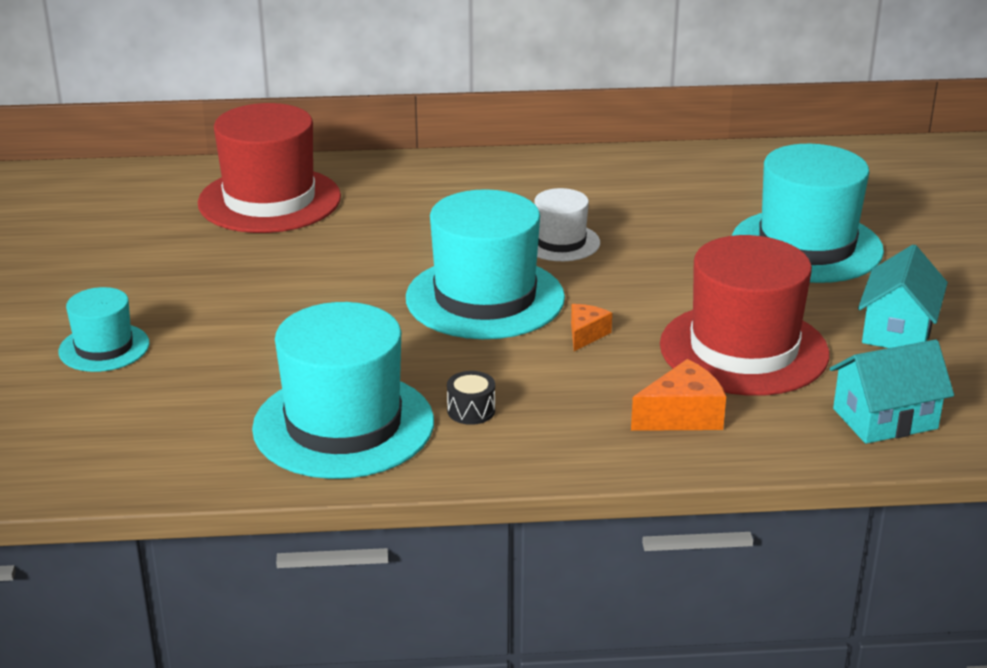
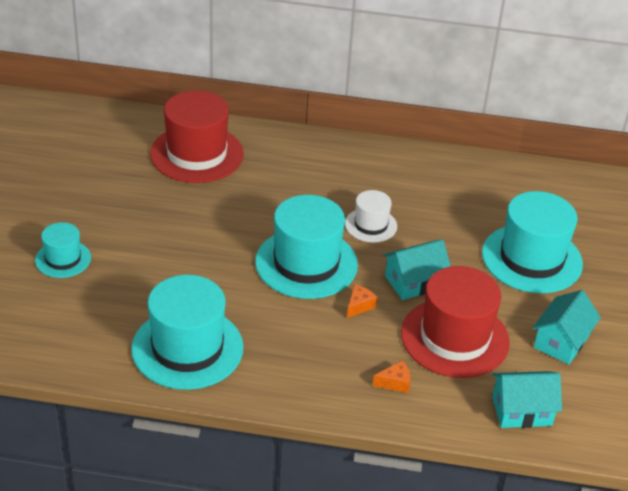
camera: 10 degrees right, 10 degrees up
(471, 410) = (267, 352): black drum -> none
(653, 296) = (414, 282): none -> turquoise house
(682, 416) = (395, 383): orange cheese -> orange cheese, size x0.63

